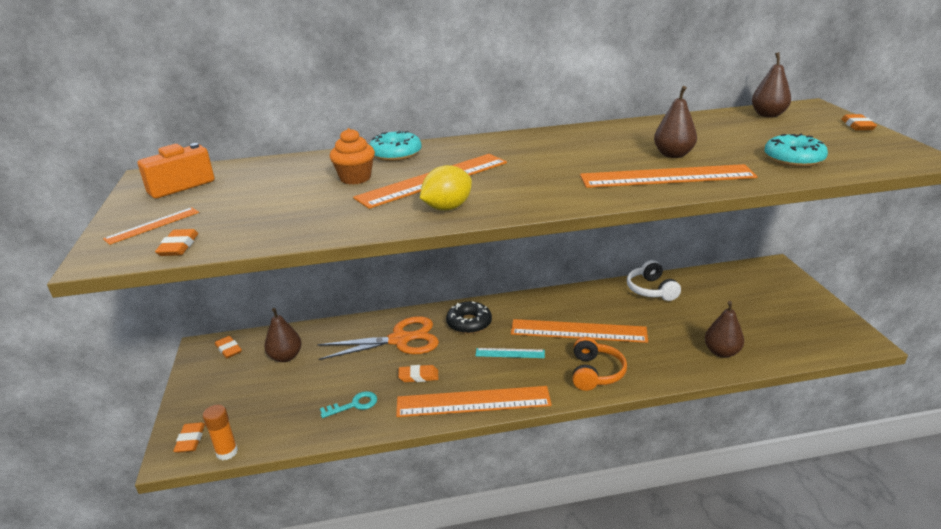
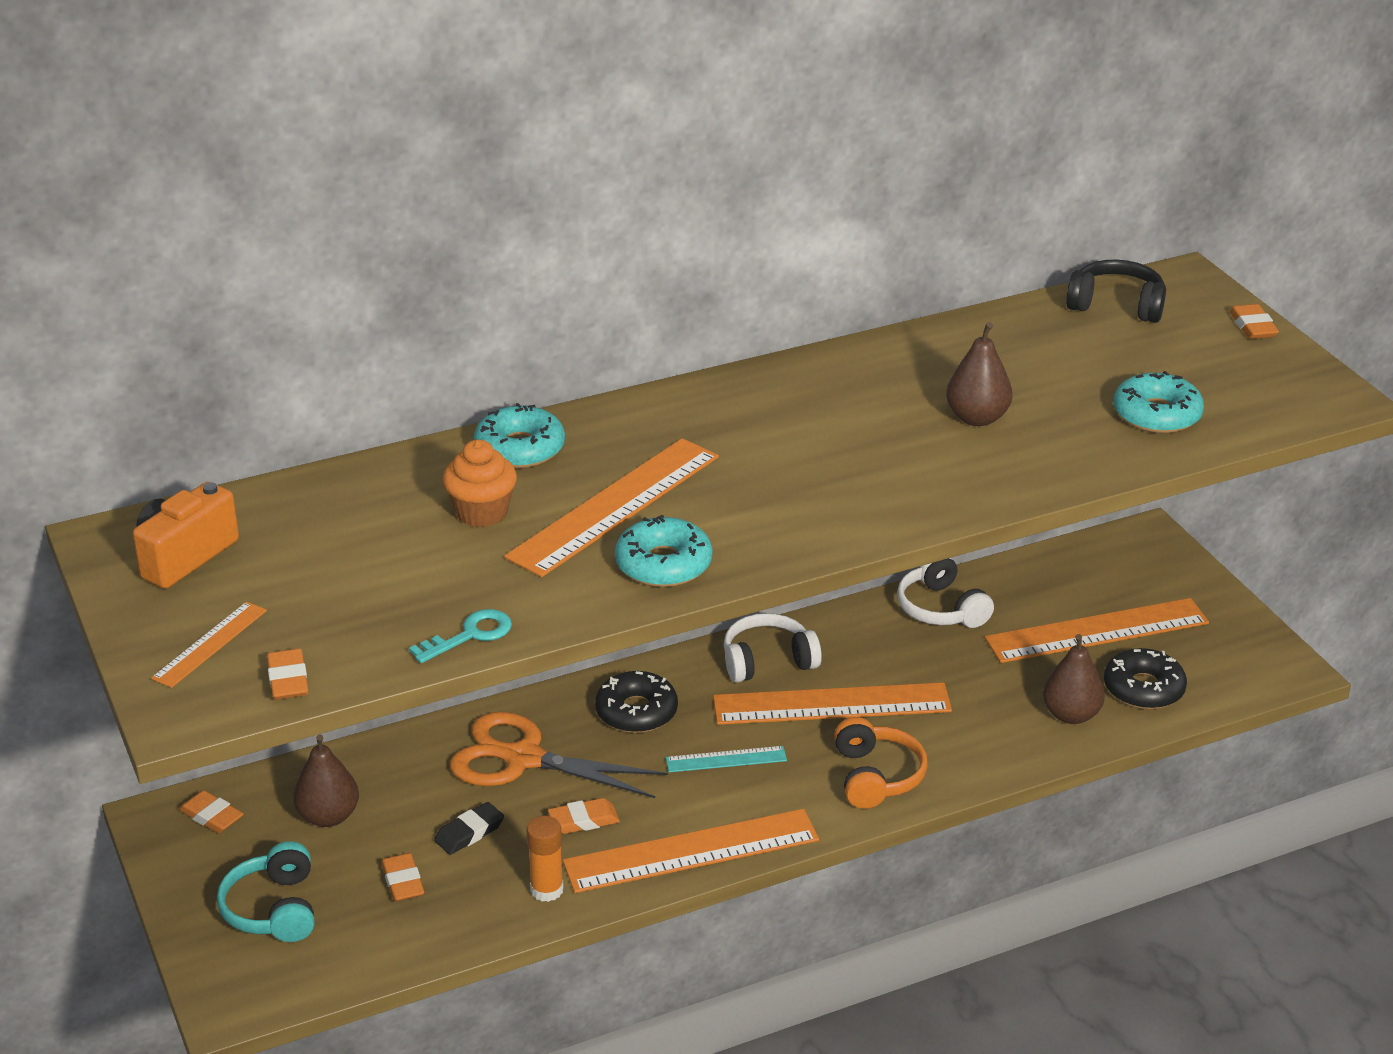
camera: 15 degrees left, 5 degrees up
(190, 440) = (242, 978): orange eraser -> orange eraser (403, 881)
(227, 452) = (317, 988): orange glue stick -> orange glue stick (547, 890)
(230, 402) = (274, 909): none -> turquoise headphones
(354, 375) = (469, 832): none -> black eraser
(354, 405) = (494, 883): turquoise key -> turquoise key (470, 635)
(400, 340) = (523, 759): orange scissors -> orange scissors turned 135 degrees counterclockwise
(447, 208) = (663, 564): yellow lemon -> turquoise donut
(548, 306) = (768, 661): none -> white headphones
(667, 177) = (975, 470): orange ruler -> orange ruler (1097, 631)
(768, 115) = (1116, 305): brown pear -> black headphones
(769, 343) = (1143, 689): none -> black donut

